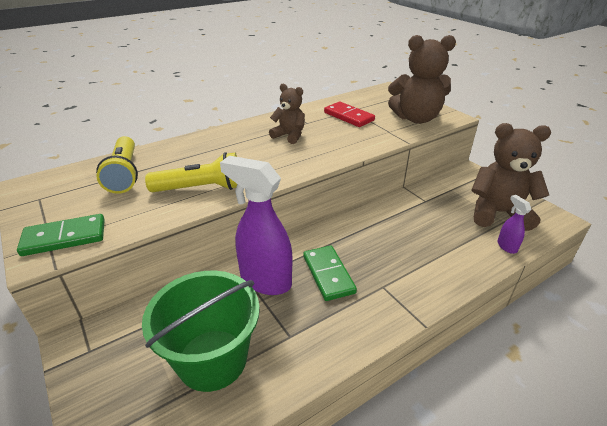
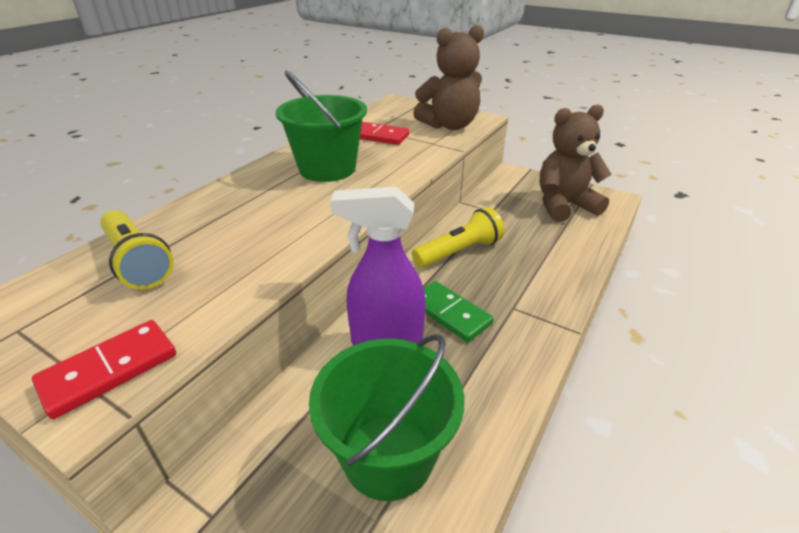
camera: 25 degrees left, 0 degrees up
(64, 237) = (109, 370): green domino -> red domino
(201, 188) = (265, 252): yellow flashlight -> yellow flashlight (459, 252)
(289, 136) = (327, 169): brown teddy bear -> green bucket
(506, 246) = (593, 234): purple spray bottle -> none

